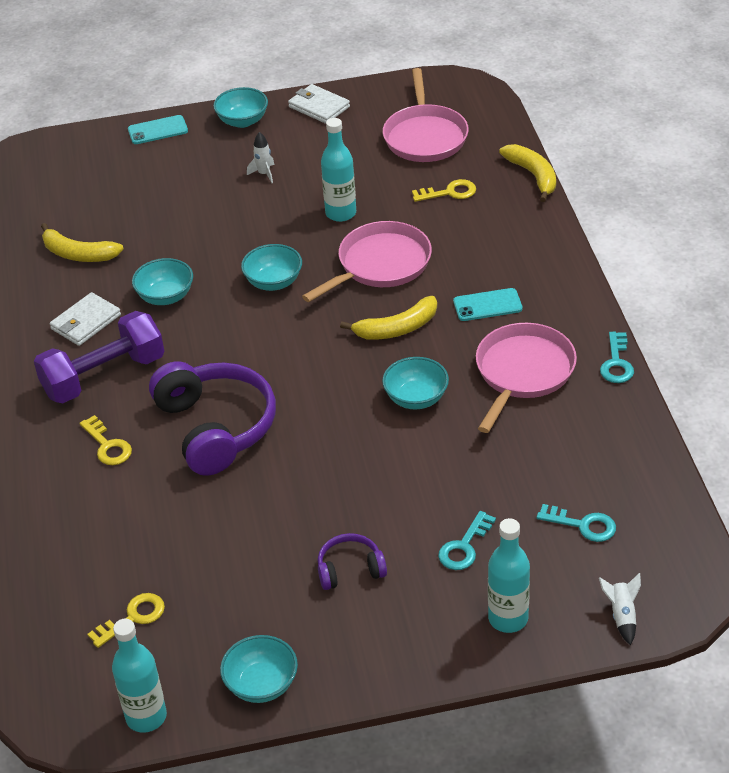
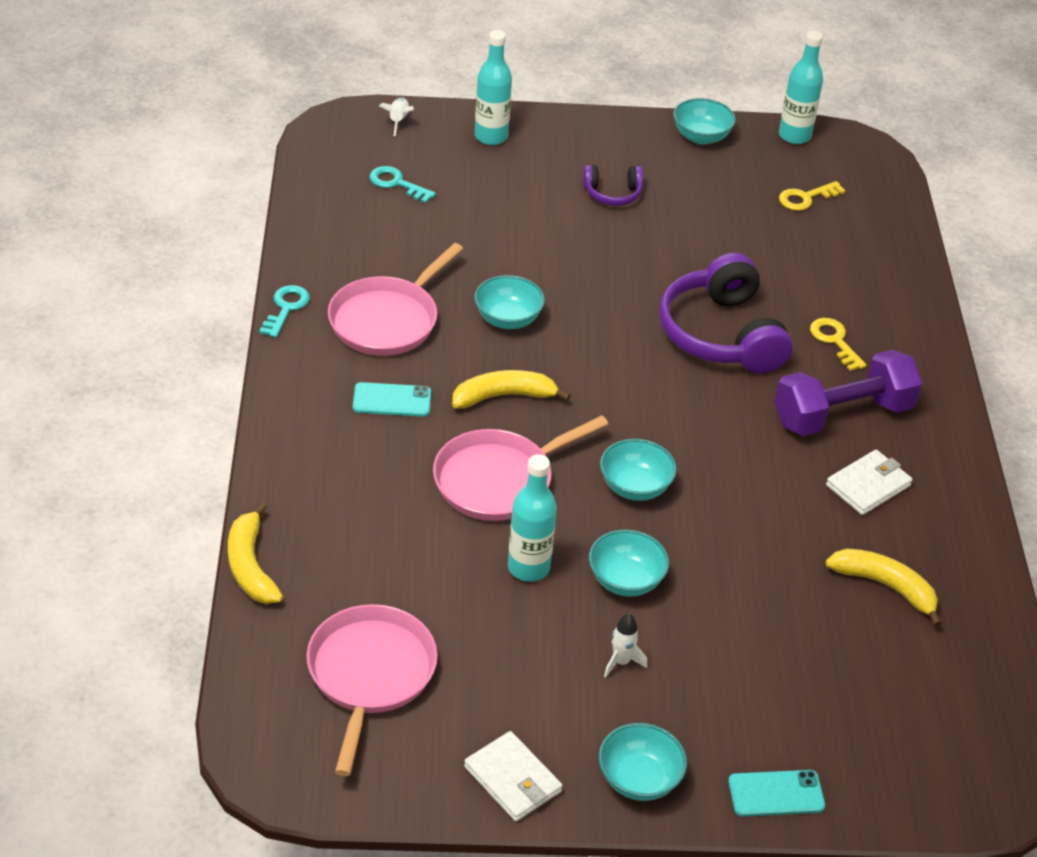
camera: 175 degrees left, 0 degrees up
(165, 296) = (770, 498): turquoise bowl -> turquoise bowl (625, 580)
(449, 192) = (373, 566): yellow key -> none
(464, 547) = (507, 189): turquoise key -> none

